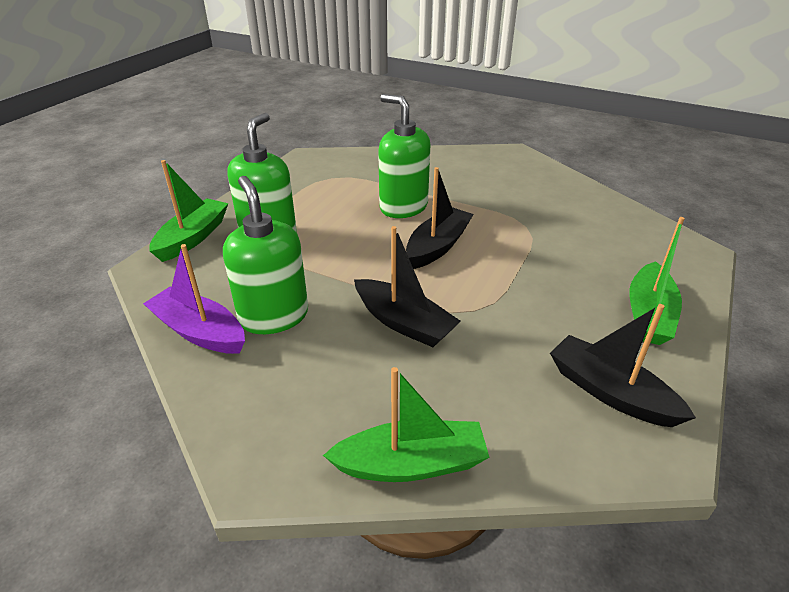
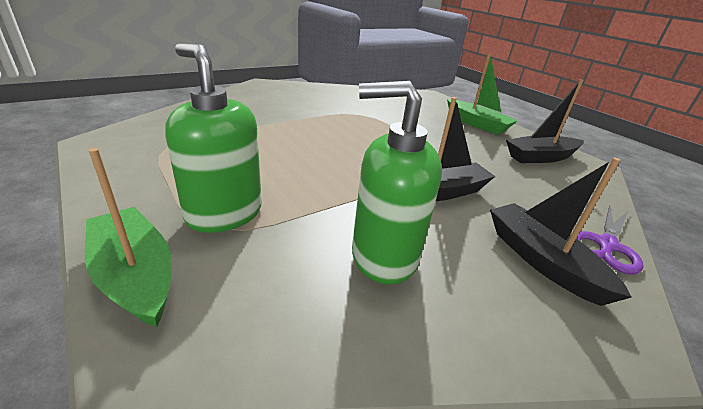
camera: 65 degrees left, 5 degrees down
(199, 332) = (373, 327): purple boat -> none
(403, 207) = (276, 137): green soap dispenser -> none
(411, 463) = (606, 245): green boat -> purple scissors
(437, 246) = (350, 146): black boat -> black boat (541, 260)

